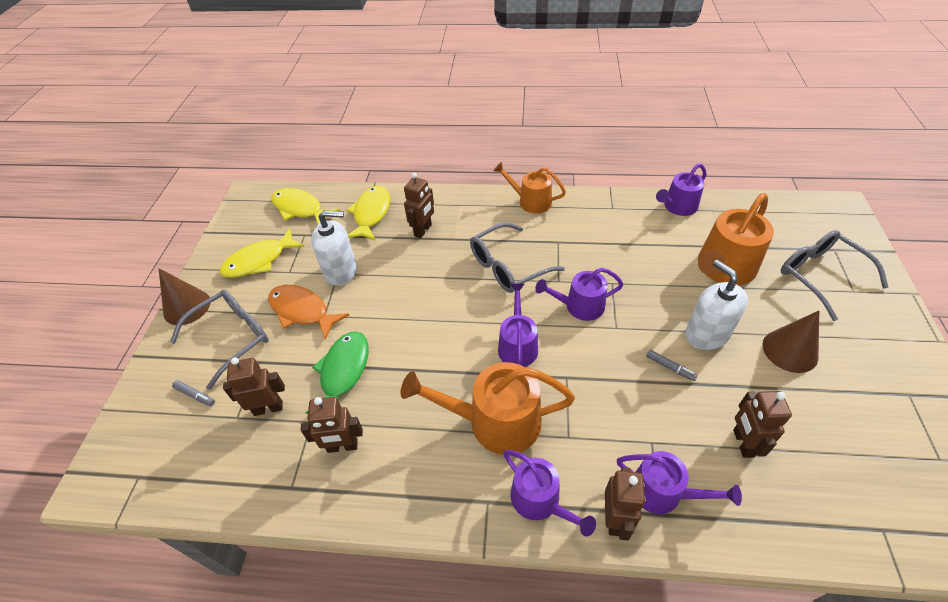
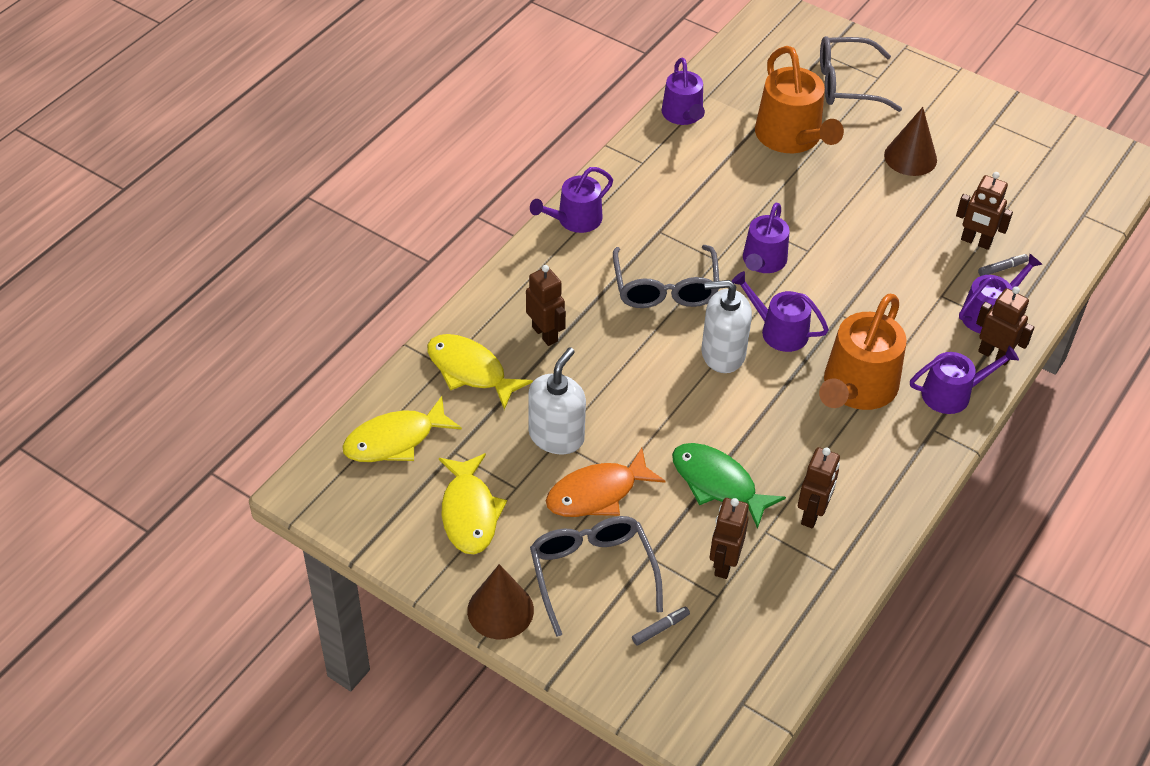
camera: 65 degrees left, 0 degrees up
(531, 201) = (575, 220): orange watering can -> purple watering can
(670, 367) = (877, 240): grey marker -> grey marker (1002, 268)
(706, 334) = (858, 196): white soap dispenser -> white soap dispenser (722, 354)

